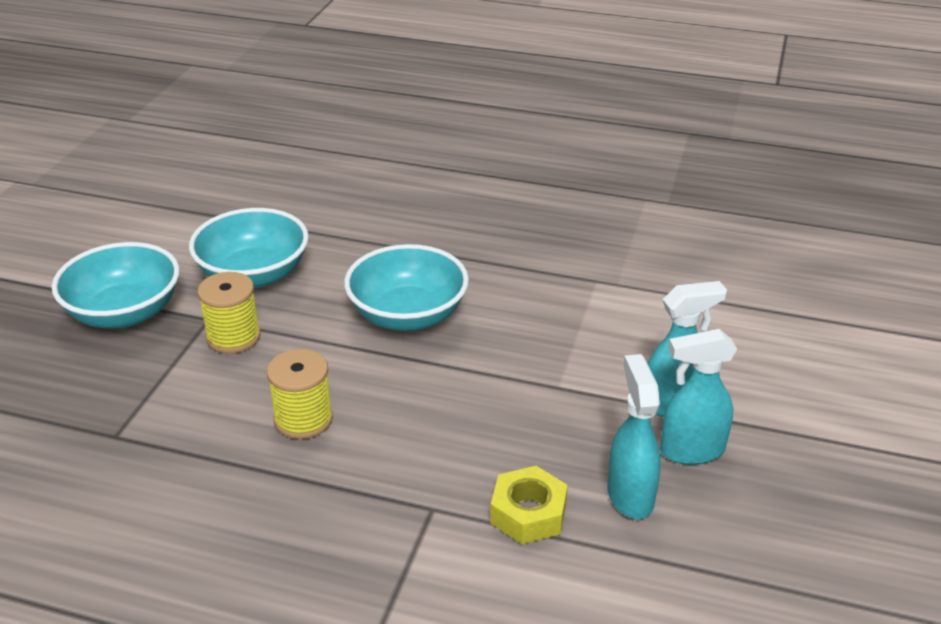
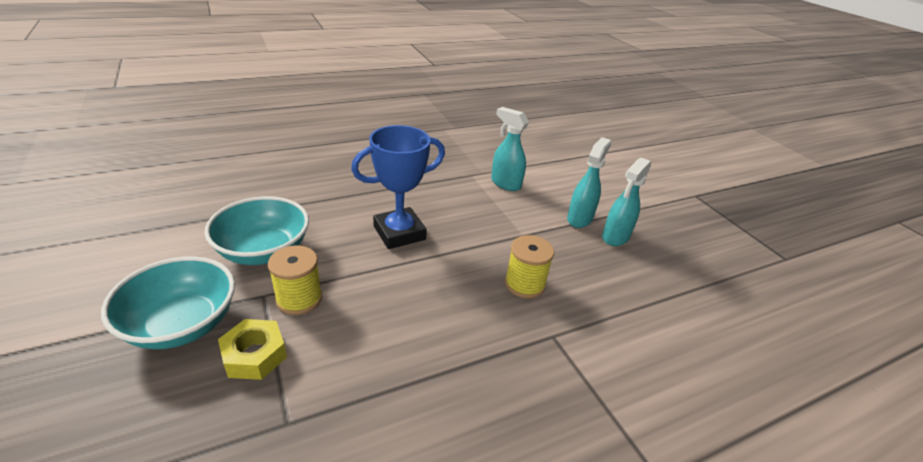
camera: 45 degrees left, 0 degrees up
(303, 419) = (415, 327): yellow spool -> yellow spool (524, 284)
(408, 315) = (399, 233): turquoise bowl -> blue trophy
(528, 513) = (598, 309): yellow nut -> yellow nut (255, 355)
(630, 495) = (622, 272): turquoise spray bottle -> turquoise spray bottle (505, 183)

